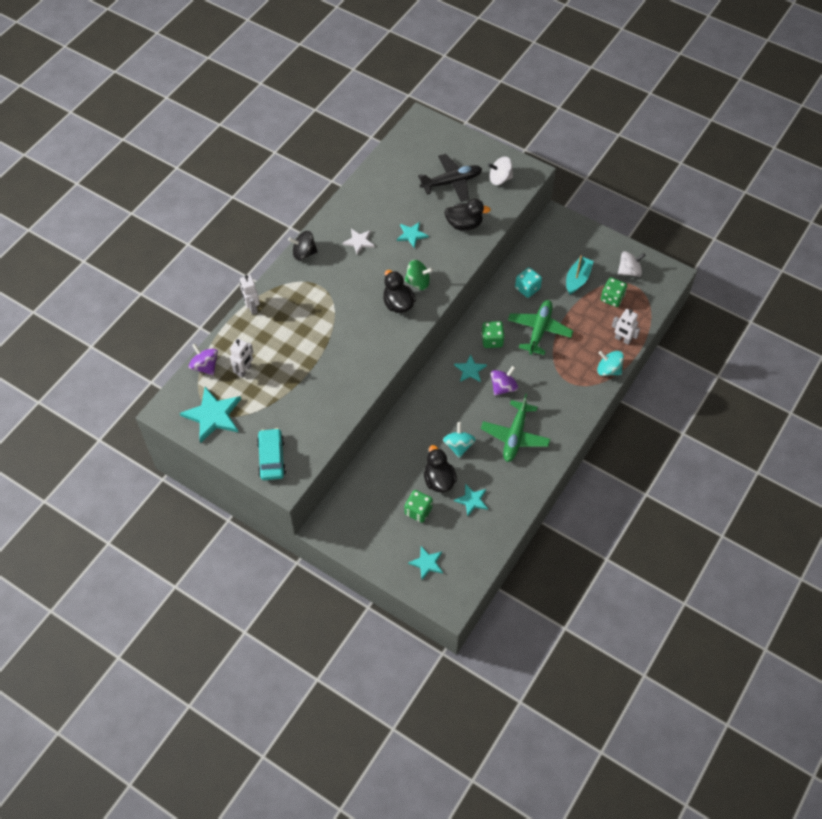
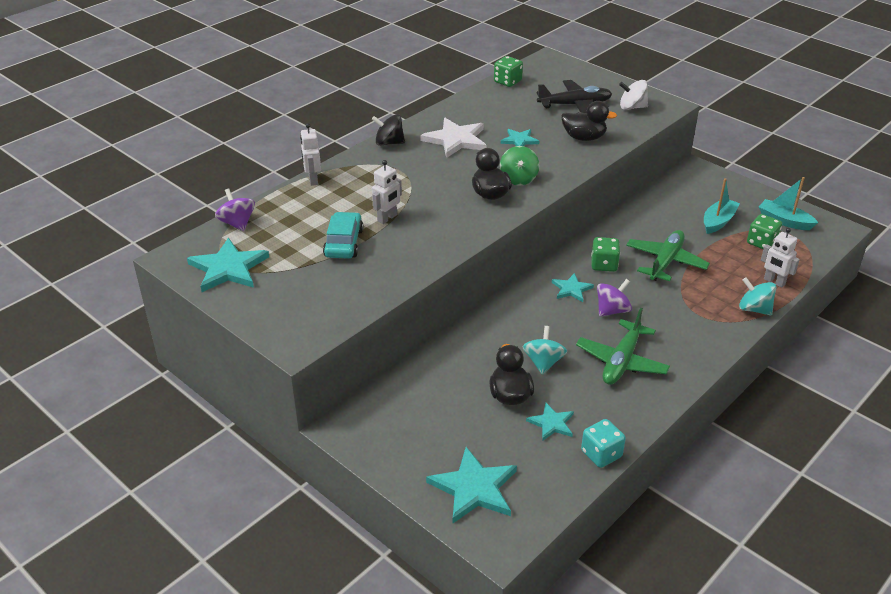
camera: 10 degrees right, 20 degrees down
(244, 370) = (283, 232): white robot -> white robot (387, 218)
(271, 458) = (286, 317): turquoise car -> turquoise car (343, 243)
(359, 241) = (456, 140): white star -> white star, size x1.76
(418, 282) = (518, 179): green spinning top -> green spinning top turned 75 degrees clockwise
(418, 511) = (474, 426): green dice -> green dice (507, 82)
(427, 563) = (474, 488): turquoise star -> turquoise star, size x1.76
(527, 288) = (654, 223): turquoise dice -> turquoise dice (601, 454)
(629, 271) = (784, 221): white spinning top -> turquoise boat

